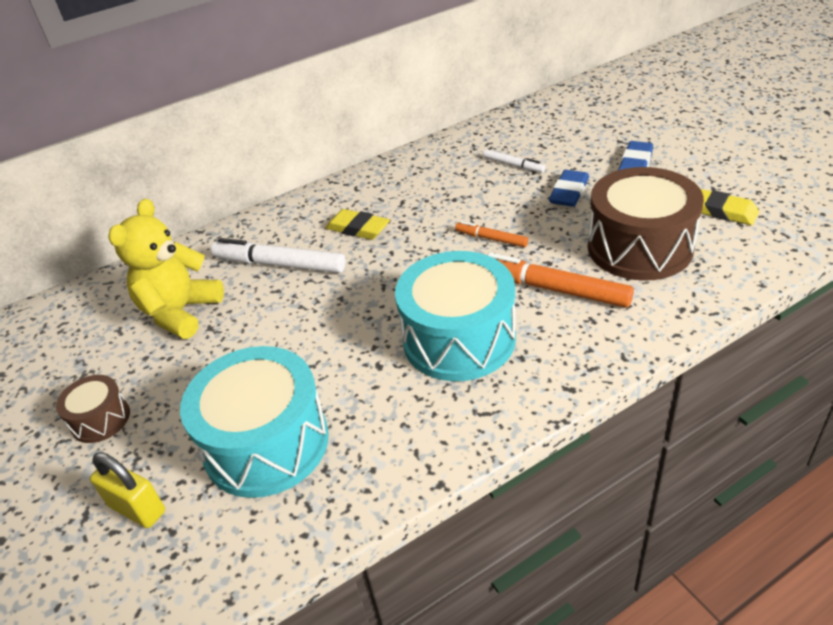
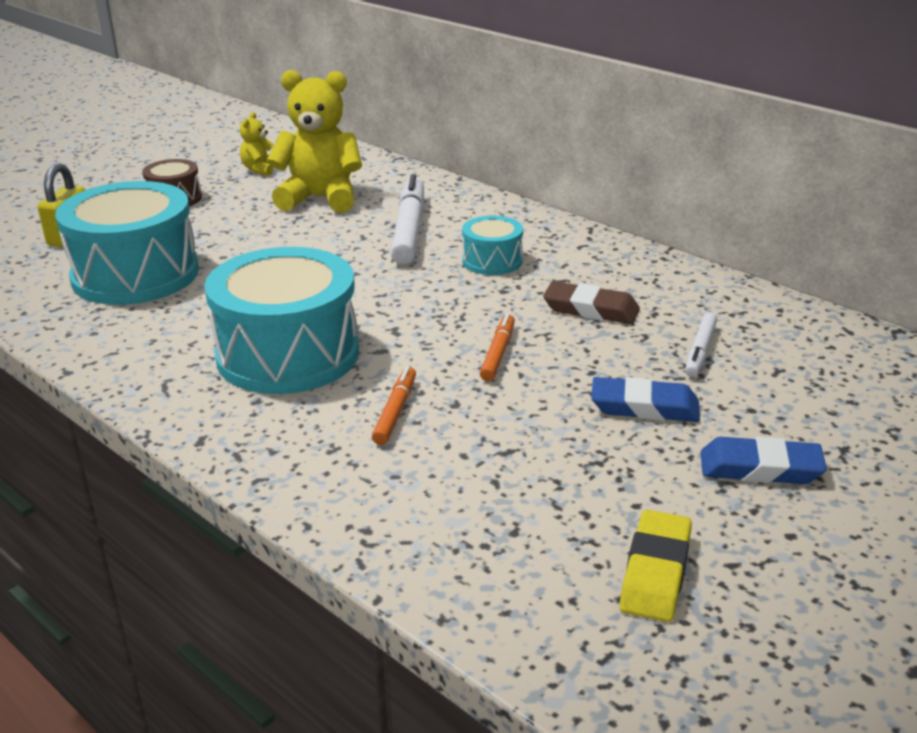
camera: 70 degrees right, 10 degrees down
(77, 353) = (260, 169): none -> yellow teddy bear
(358, 228) = (492, 261): yellow eraser -> turquoise drum
(448, 196) = (591, 309): none -> brown eraser
(552, 288) = (395, 411): orange marker -> orange marker, size x0.53
(639, 247) = (514, 483): brown drum -> none

